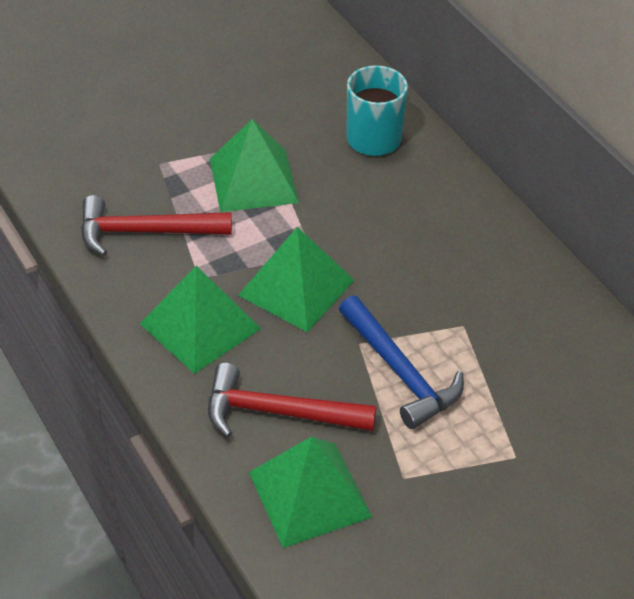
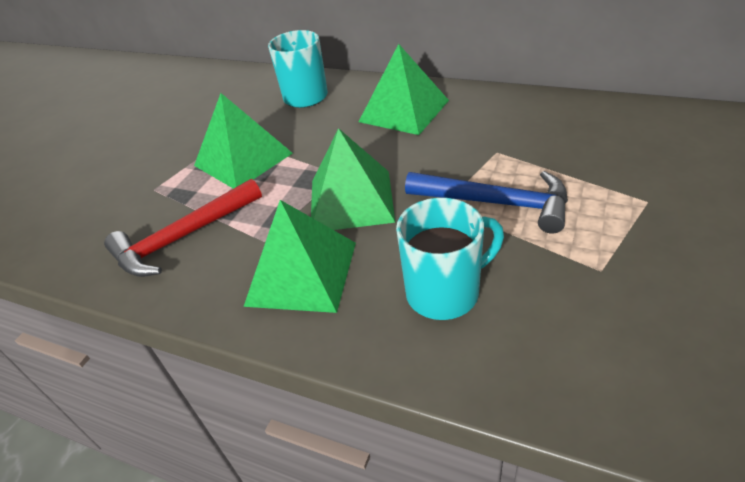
camera: 30 degrees left, 5 degrees down
(279, 412) = (445, 292): red hammer -> turquoise mug
(309, 494) = (553, 338): green pyramid -> green pyramid (404, 111)

